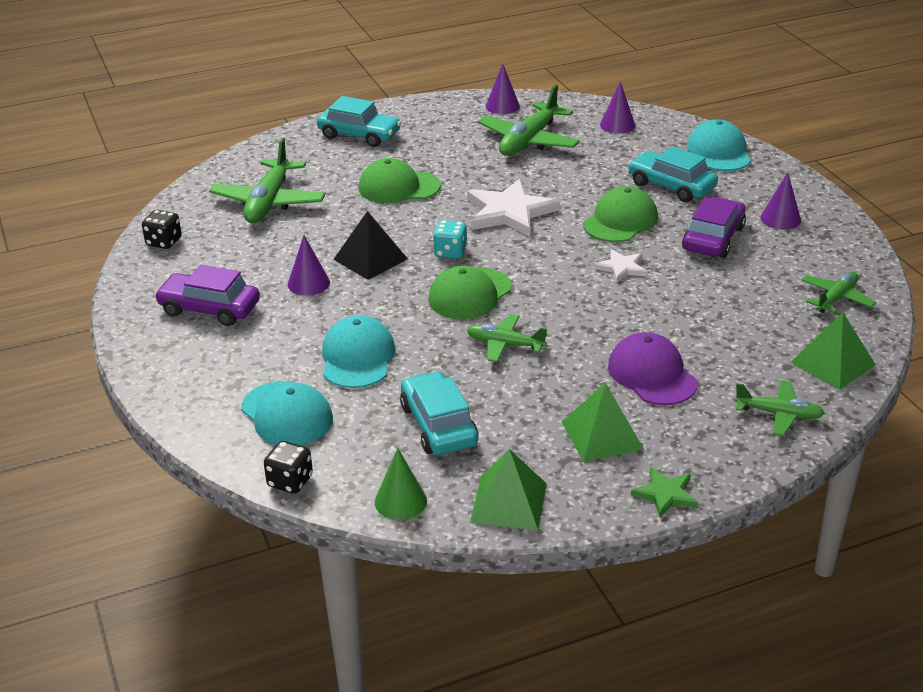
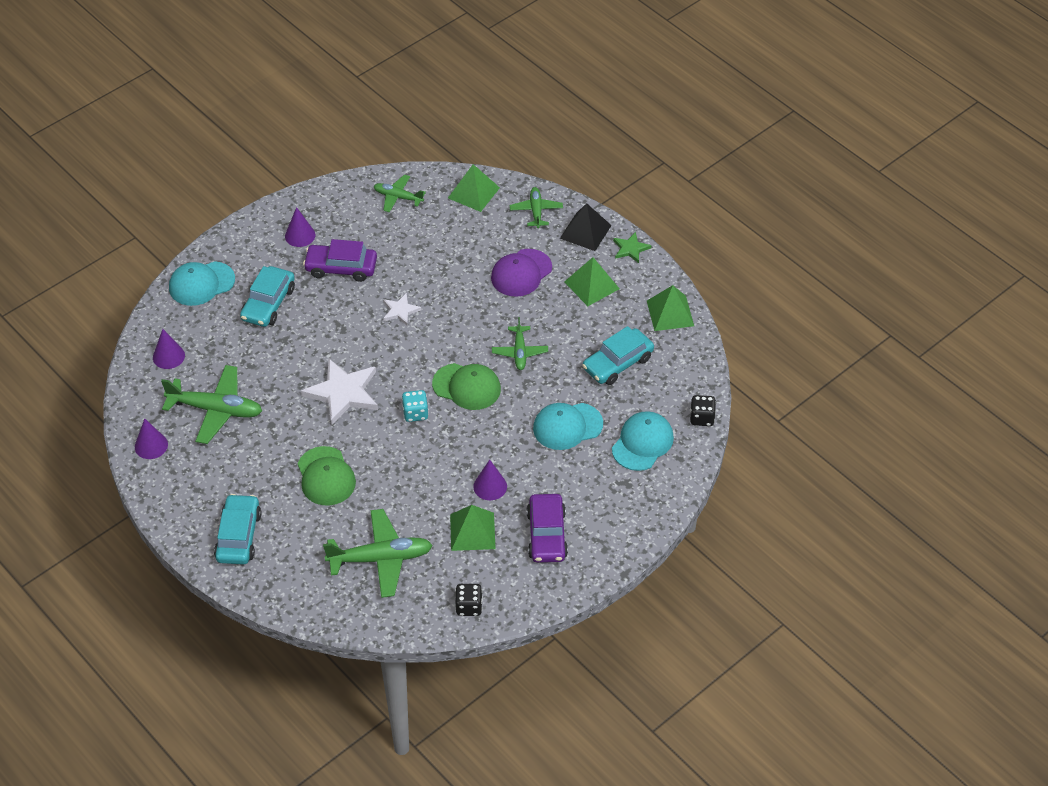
camera: 110 degrees left, 15 degrees up
(256, 261) = (472, 531): none -> green pyramid
(370, 259) = (442, 459): black pyramid -> black pyramid (585, 231)
(400, 501) = (692, 361): green cone -> none
(620, 221) = (333, 324): green cap -> none

